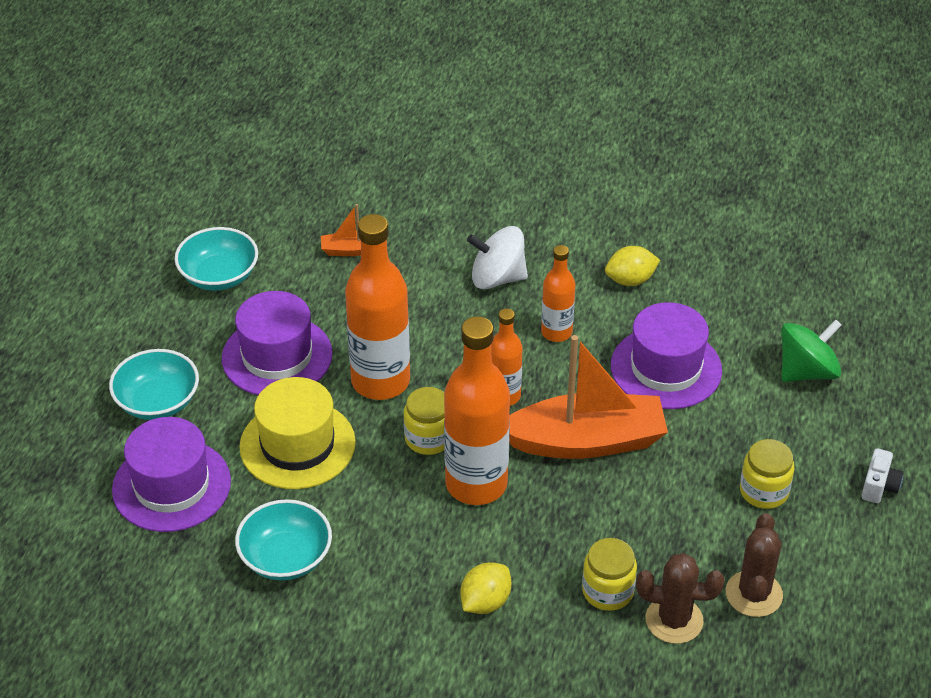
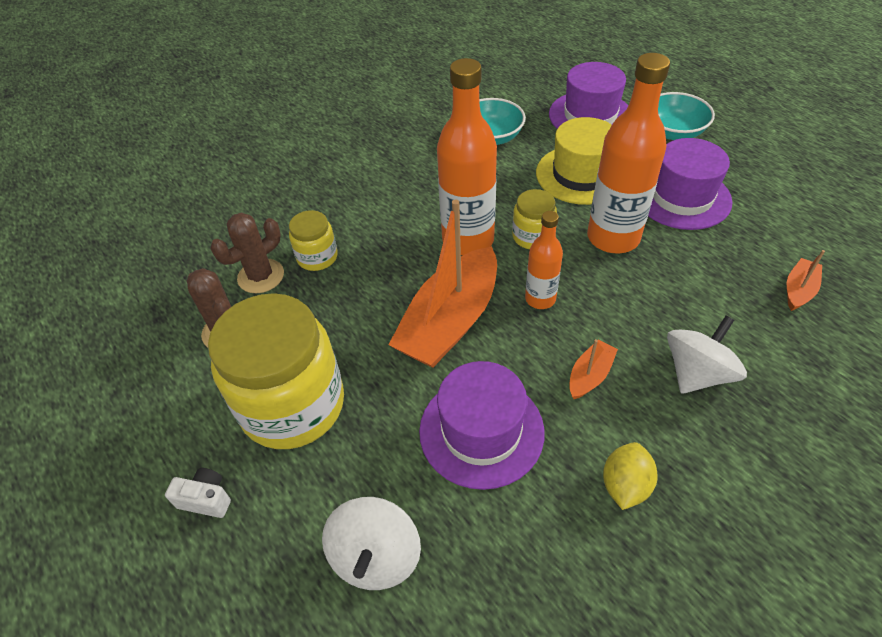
camera: 130 degrees right, 5 degrees up
(219, 276) = (802, 201): turquoise bowl -> none
(485, 602) = (373, 199): yellow lemon -> none
(556, 332) = (590, 375): orange bottle -> orange boat
(764, 491) = (293, 405): yellow jar -> yellow jar, size x2.12
(806, 371) = (376, 556): green spinning top -> white spinning top
(879, 486) = (206, 499): white camera -> white camera turned 135 degrees clockwise

